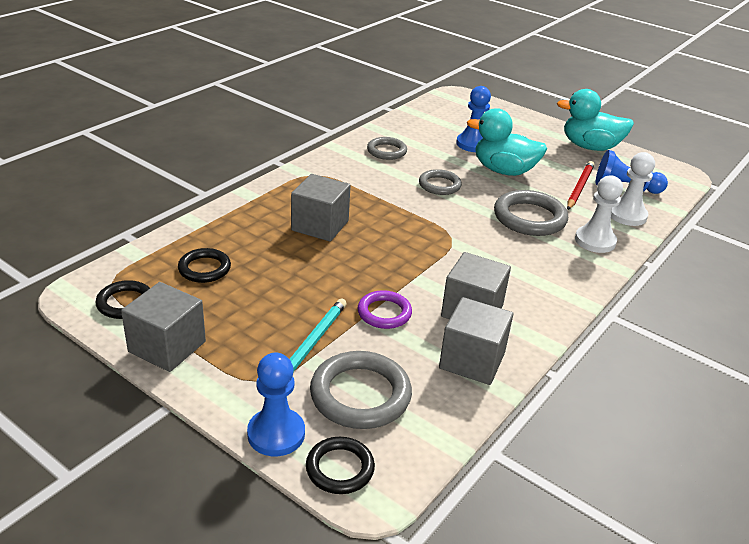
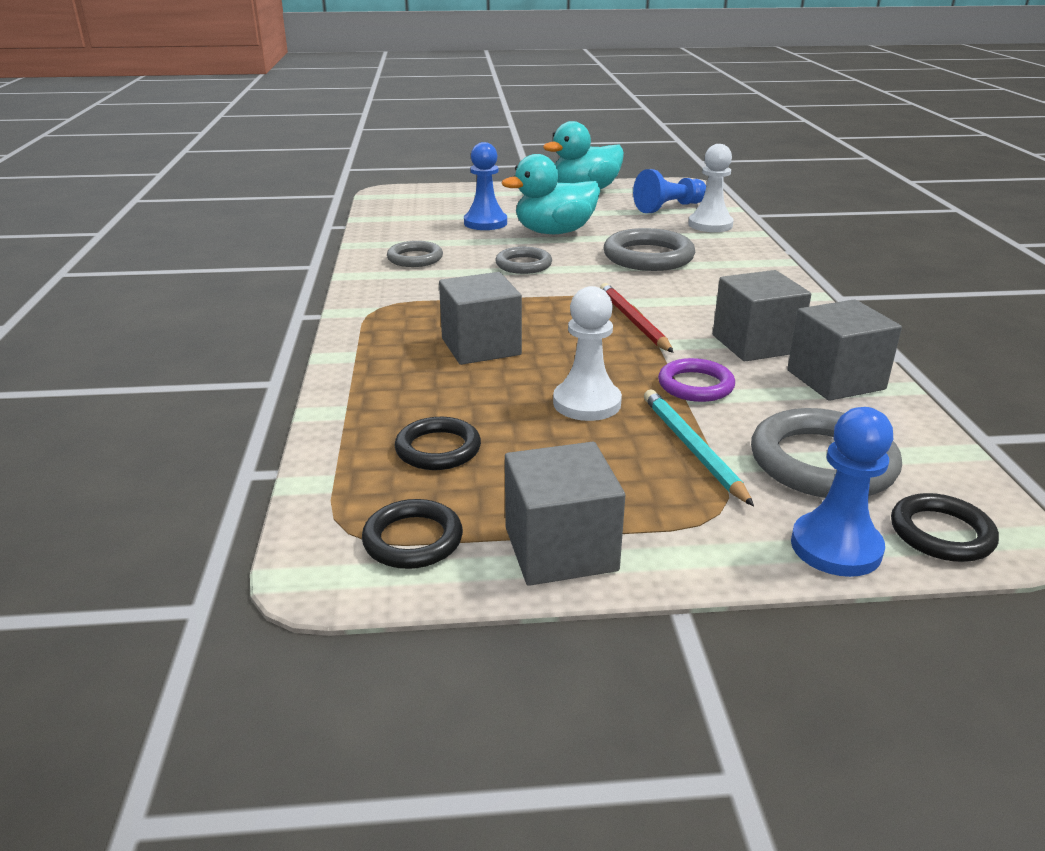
camera: 40 degrees left, 5 degrees down
(579, 187) = (638, 220): red pencil -> red pencil (633, 321)
(595, 241) = (727, 251): white pawn -> white pawn (587, 403)

